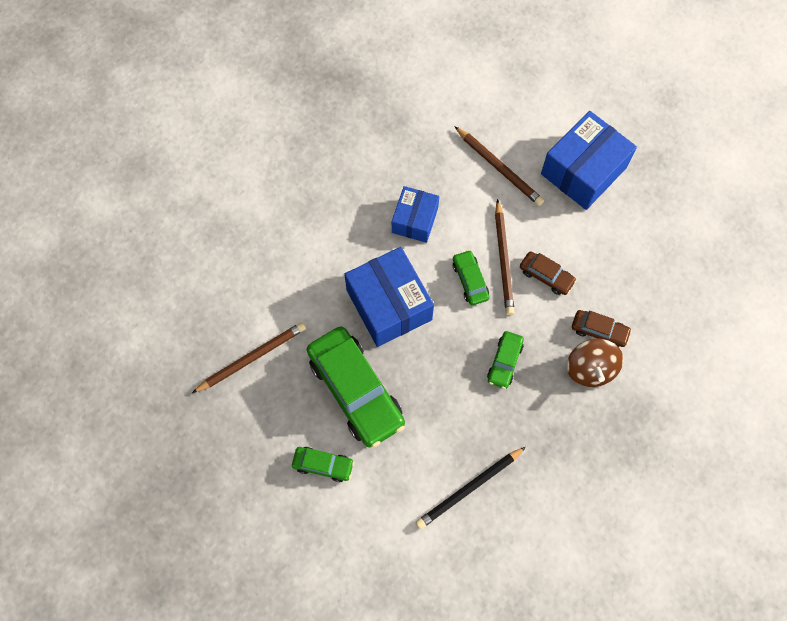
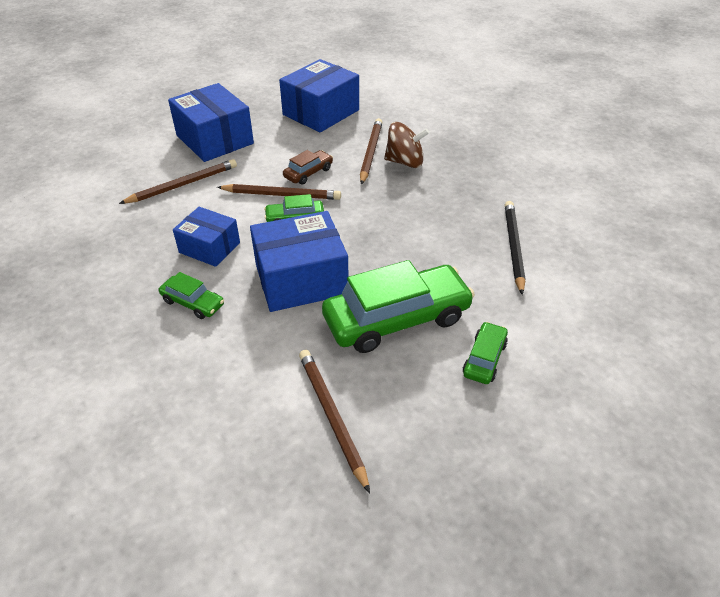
camera: 80 degrees left, 25 degrees down
(469, 488) = (513, 247): black pencil -> black pencil turned 150 degrees counterclockwise
(504, 362) = (387, 208): green car -> green car (193, 303)
(599, 331) = (371, 153): brown car -> brown pencil
(668, 263) = (321, 112): none -> blue box

